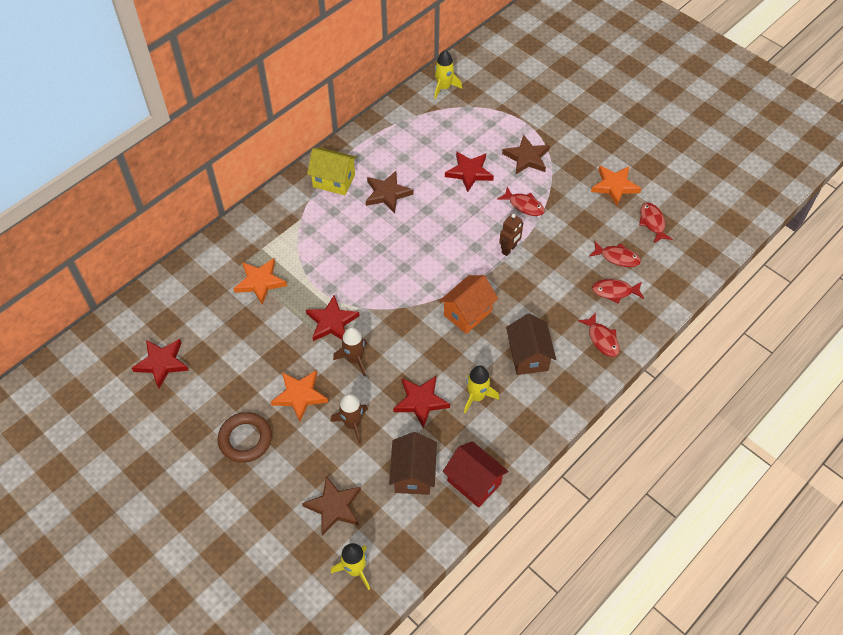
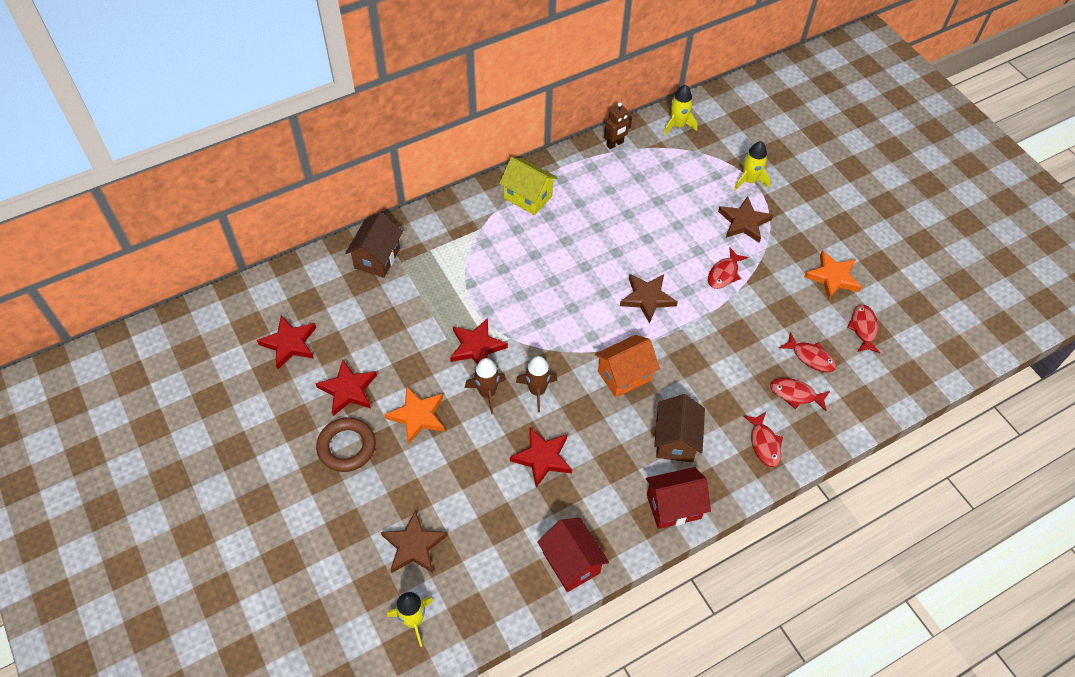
camera: 15 degrees right, 0 degrees up
(260, 282) = (416, 285): orange star -> none
(352, 424) = (462, 462): brown rocket -> brown rocket (537, 391)
(387, 194) = (580, 225): brown star -> brown star (647, 298)
(413, 474) = (509, 535): brown house -> brown house (377, 258)
(469, 172) = (675, 223): red star -> red star (348, 390)
(477, 397) = (605, 469): yellow rocket -> yellow rocket (749, 181)
(509, 249) = (692, 317): brown robot -> brown robot (615, 144)
(524, 205) = (724, 273): red fish -> red fish turned 75 degrees clockwise
(544, 411) = (673, 506): none -> red house

